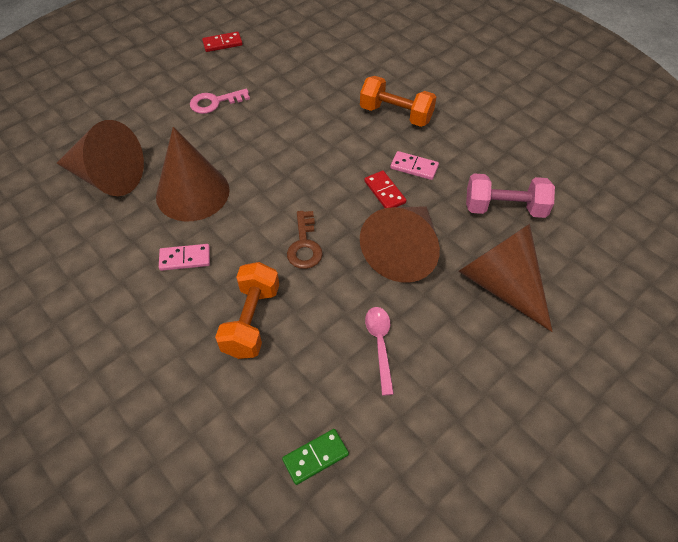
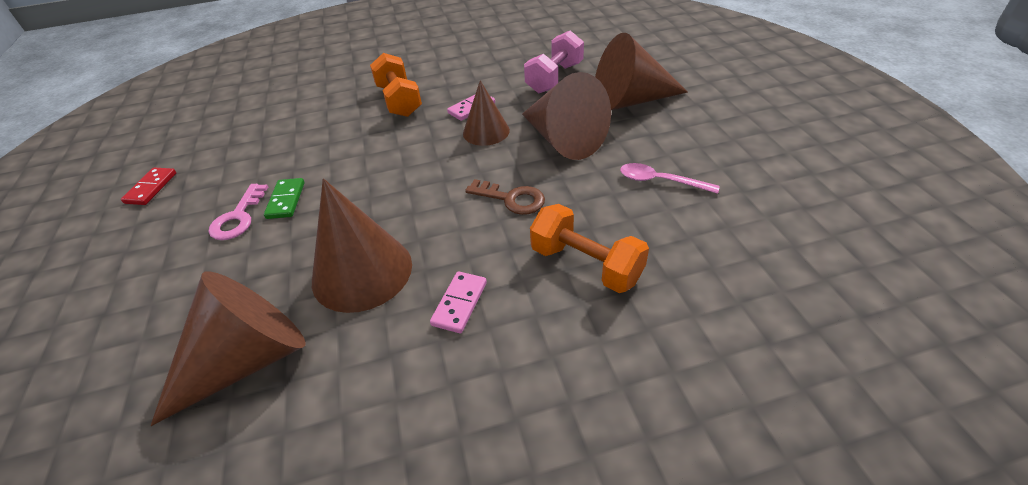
camera: 60 degrees left, 10 degrees down
(315, 457) = (774, 257): green domino -> green domino (286, 200)
(385, 192) = (486, 131): red domino -> brown cone
(396, 114) = (399, 100): orange dumbbell -> orange dumbbell turned 75 degrees counterclockwise

